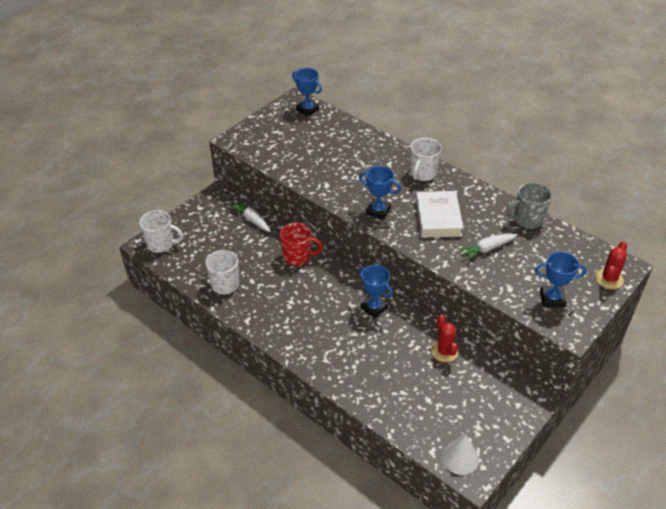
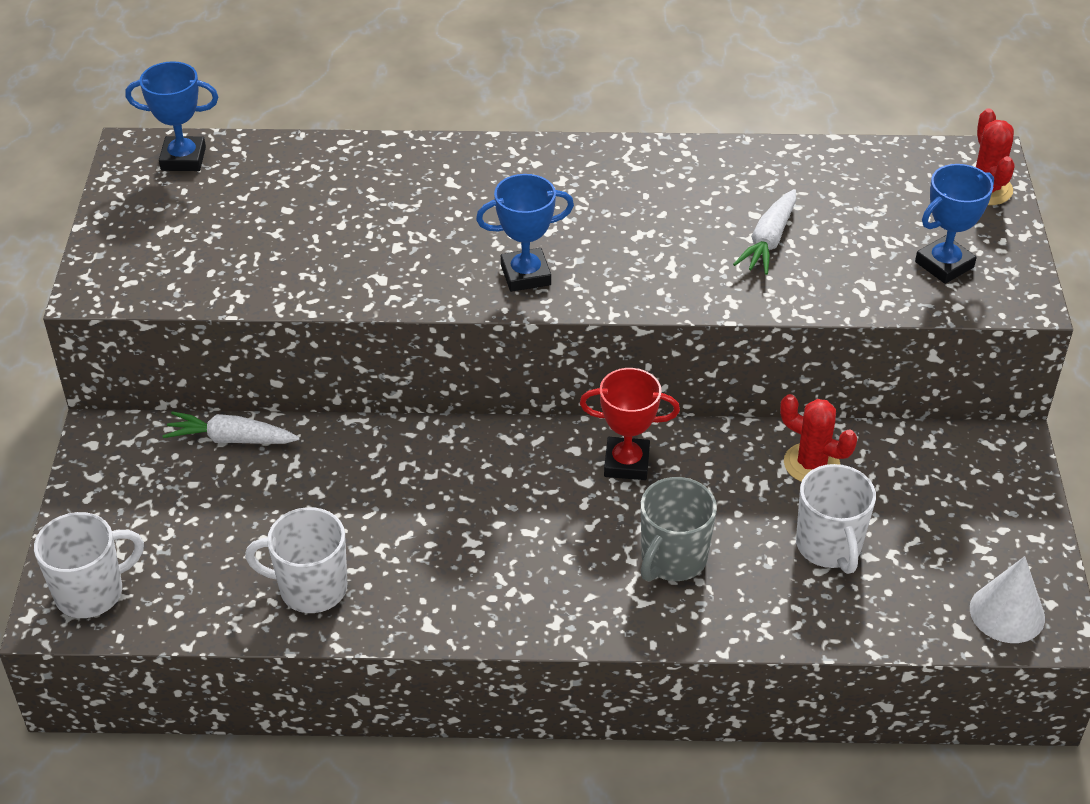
camera: 40 degrees left, 0 degrees up
(297, 257) = (397, 456): red mug -> none
(374, 308) = (626, 463): blue trophy -> red trophy
(422, 174) = (529, 170): white mug -> white mug (829, 546)
(438, 218) = (637, 232): white book -> none
(527, 220) = (776, 160): grey mug -> grey mug (672, 559)

